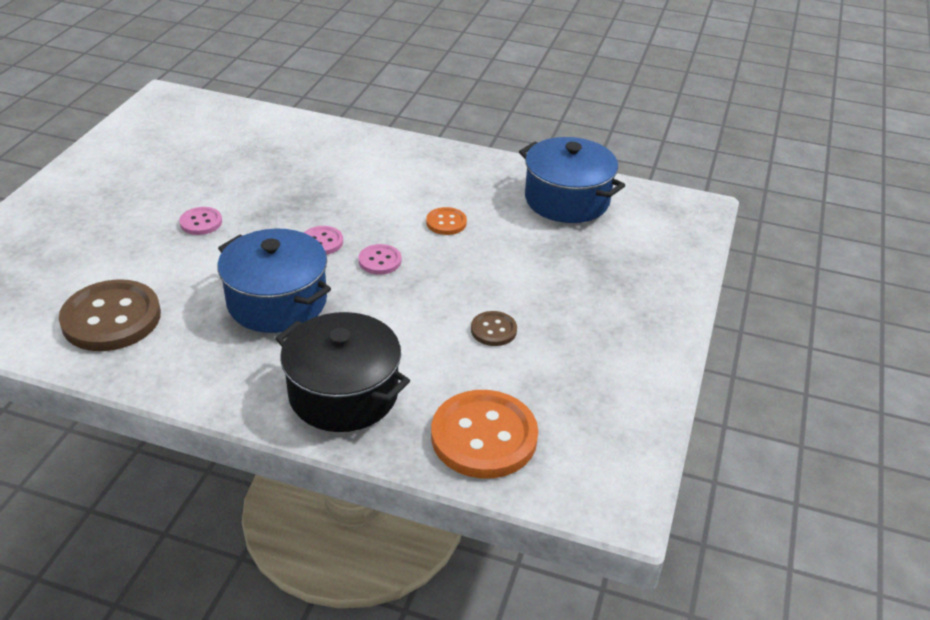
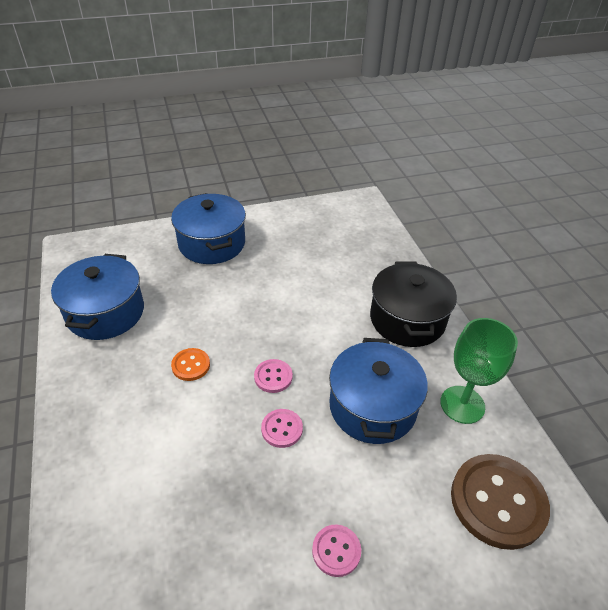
camera: 125 degrees left, 5 degrees up
(204, 360) = (462, 404): none -> green goblet
(484, 436) = (373, 253): orange button -> none
(493, 330) = (290, 285): brown button -> none
(628, 302) = (212, 243): none -> blue pot

